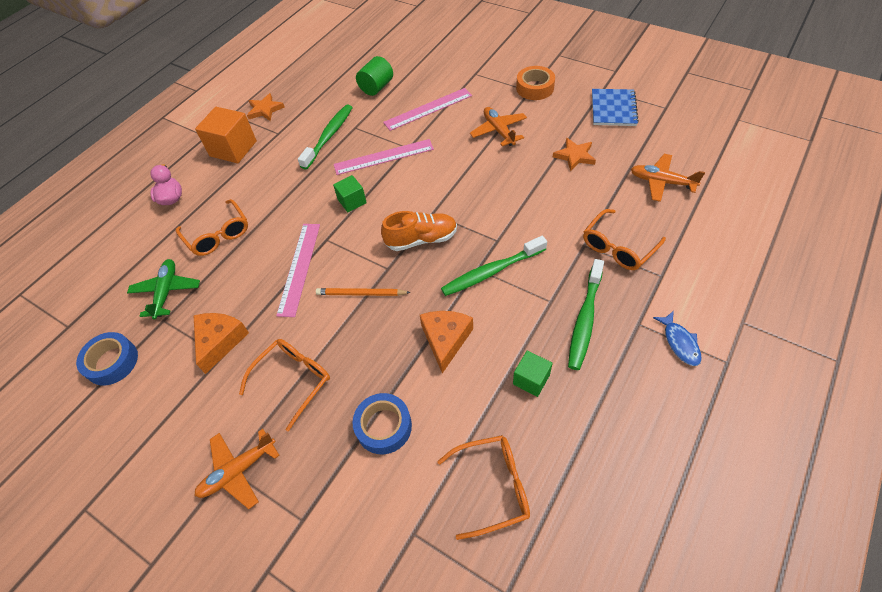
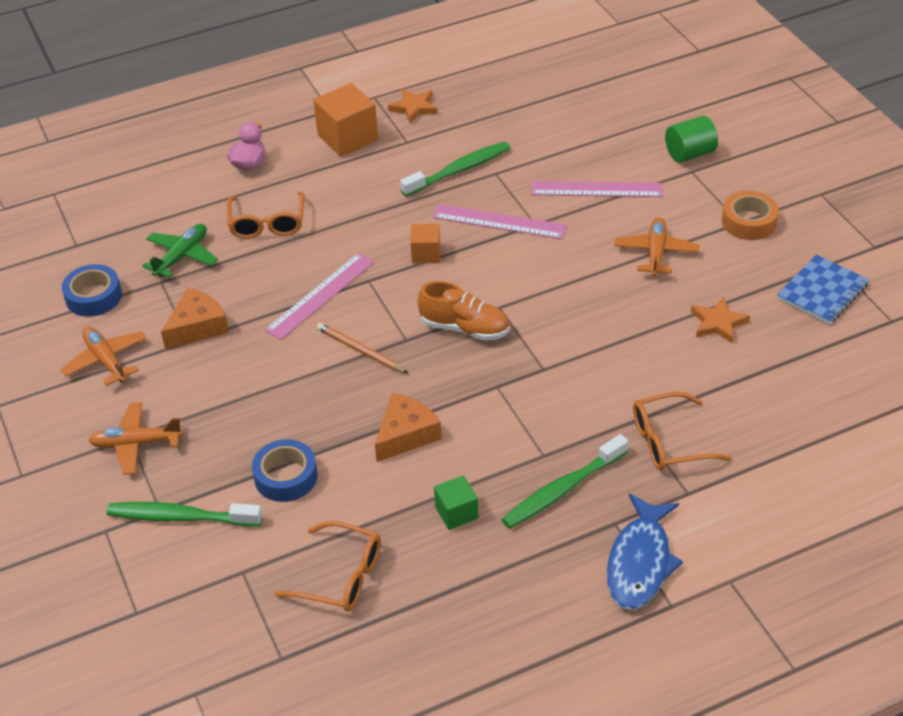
camera: 30 degrees right, 10 degrees down
(293, 380) = (237, 395): orange glasses -> none
(352, 201) = (426, 254): green cube -> orange cube
(376, 87) = (559, 136): green cylinder -> green cylinder (689, 154)
(491, 272) = (509, 396): green toothbrush -> green toothbrush (180, 517)
(661, 182) = (792, 401): orange plane -> orange plane (106, 361)
(679, 343) = (640, 562): blue fish -> blue fish, size x1.78

